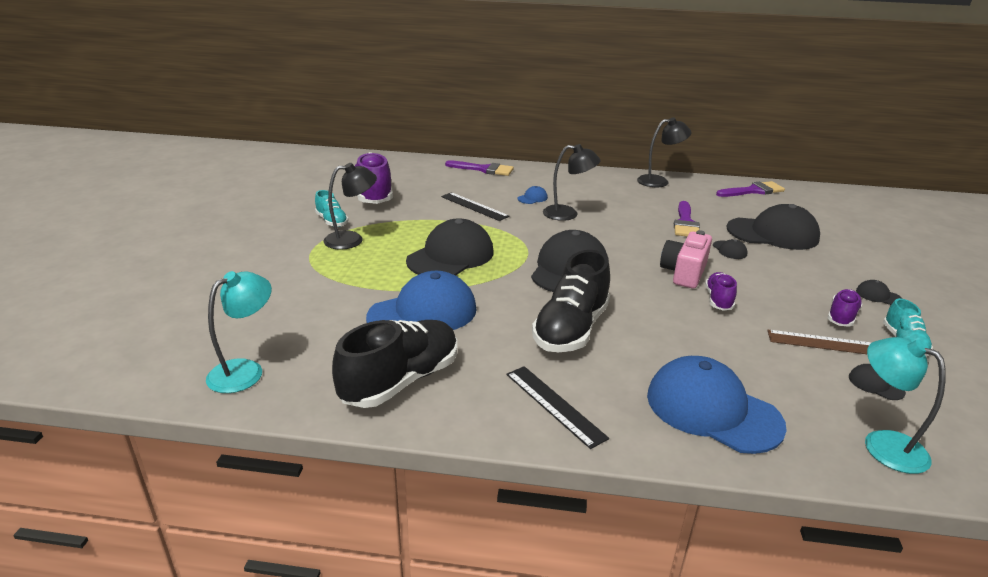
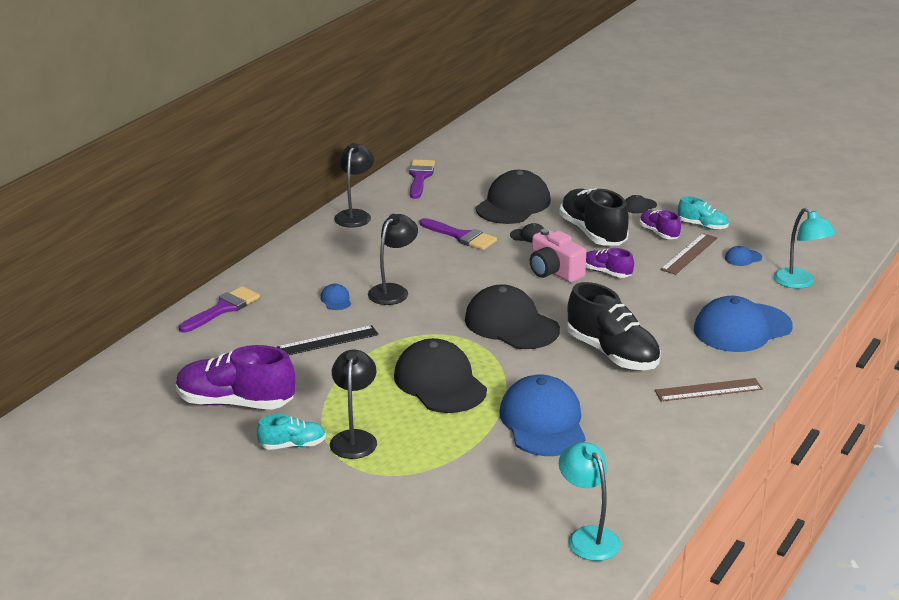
camera: 65 degrees left, 0 degrees up
(401, 381) = (644, 454): black shoe -> black shoe (592, 233)
(554, 405) = (708, 390): black ruler -> brown ruler
(875, 384) = (743, 258): black cap -> blue cap
(883, 444) = (799, 283): turquoise lamp -> turquoise lamp turned 105 degrees counterclockwise

